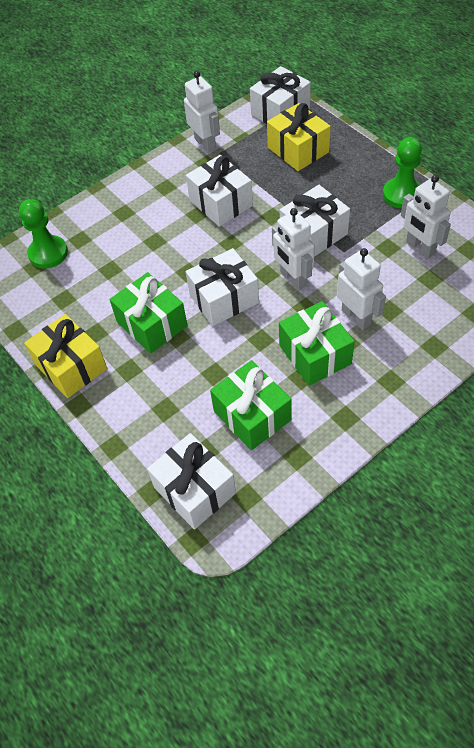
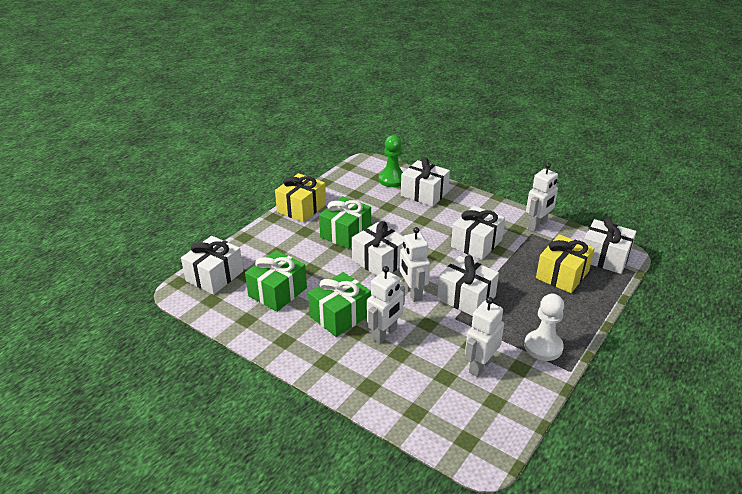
camera: 70 degrees right, 20 degrees down
(98, 227) = (424, 194): none -> white gift
(293, 279) = (412, 293): white robot -> white robot turned 60 degrees counterclockwise
(402, 194) = (543, 347): green pawn -> white pawn

